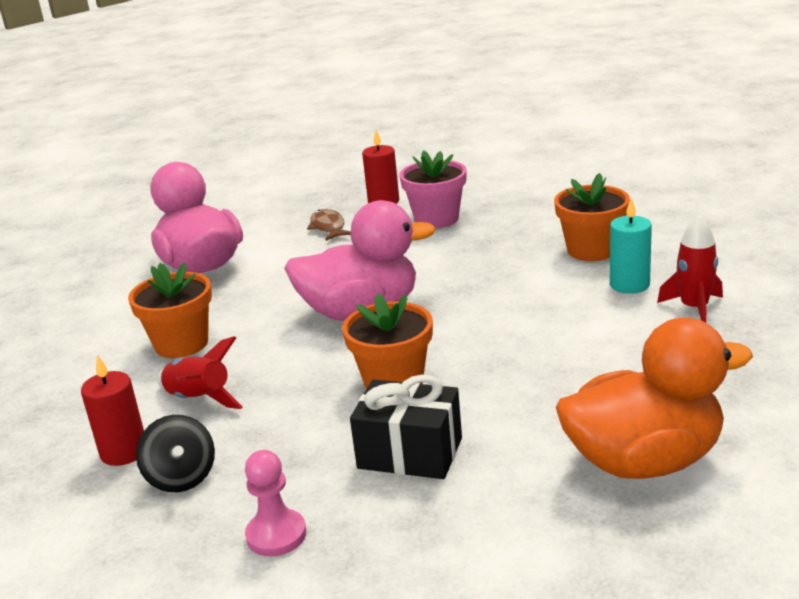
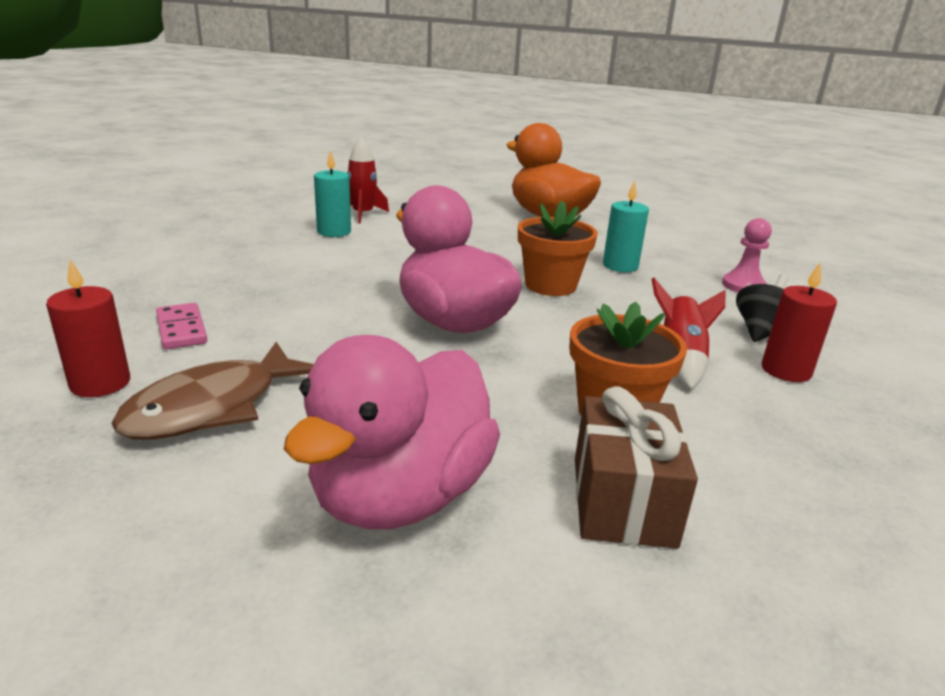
camera: 125 degrees left, 0 degrees up
(120, 320) = (622, 501): none -> brown gift
(328, 227) = (213, 407): brown fish -> brown fish, size x1.70
(410, 453) = (620, 266): black gift -> turquoise candle
(436, 219) = (182, 329): pink flower pot -> pink domino
(591, 250) = (267, 248): orange flower pot -> none

